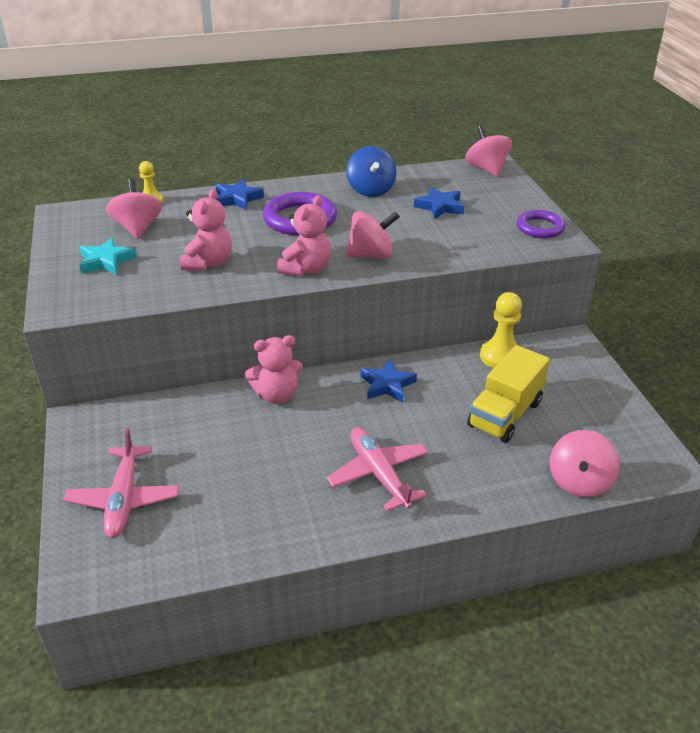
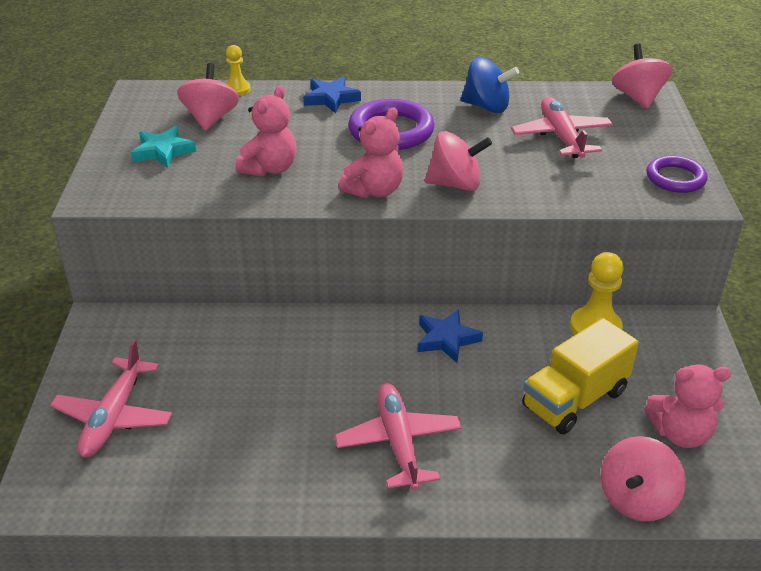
camera: 15 degrees right, 0 degrees up
(276, 395) = (317, 330): pink teddy bear -> pink teddy bear (680, 433)
(370, 190) = (486, 107): blue spinning top -> blue spinning top turned 75 degrees counterclockwise
(440, 207) = (561, 137): blue star -> pink plane

